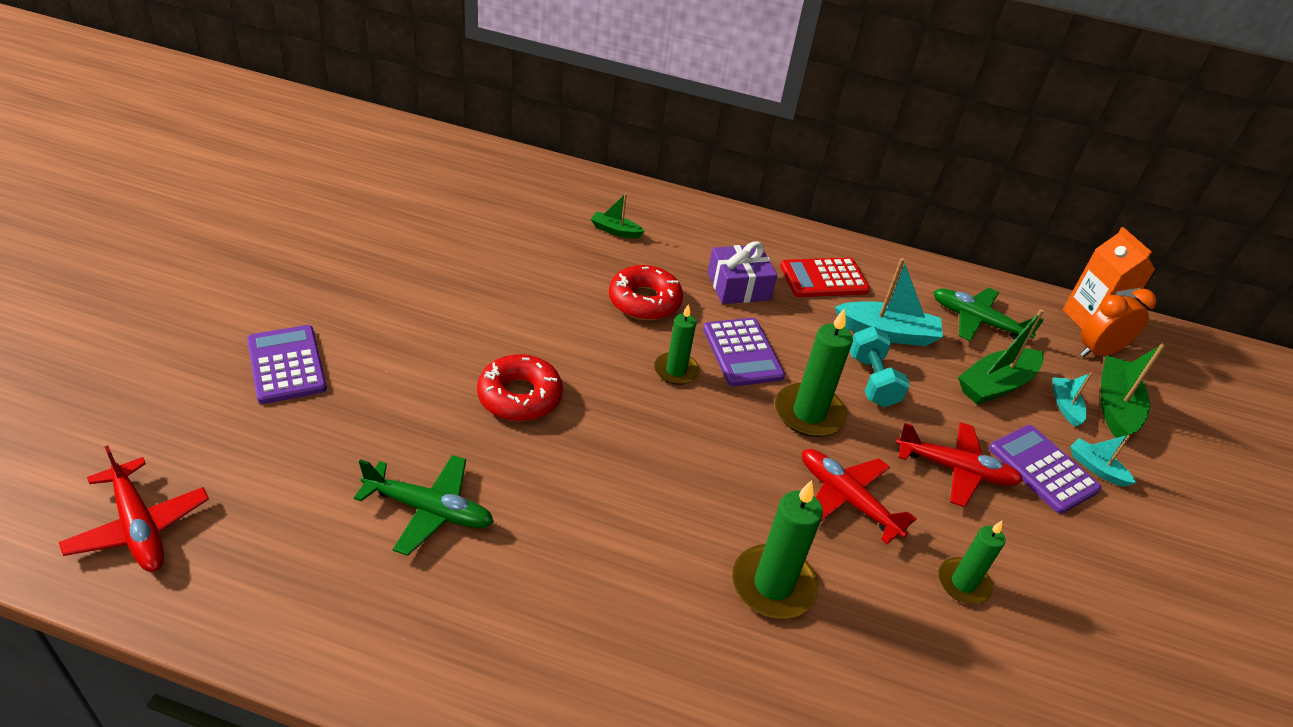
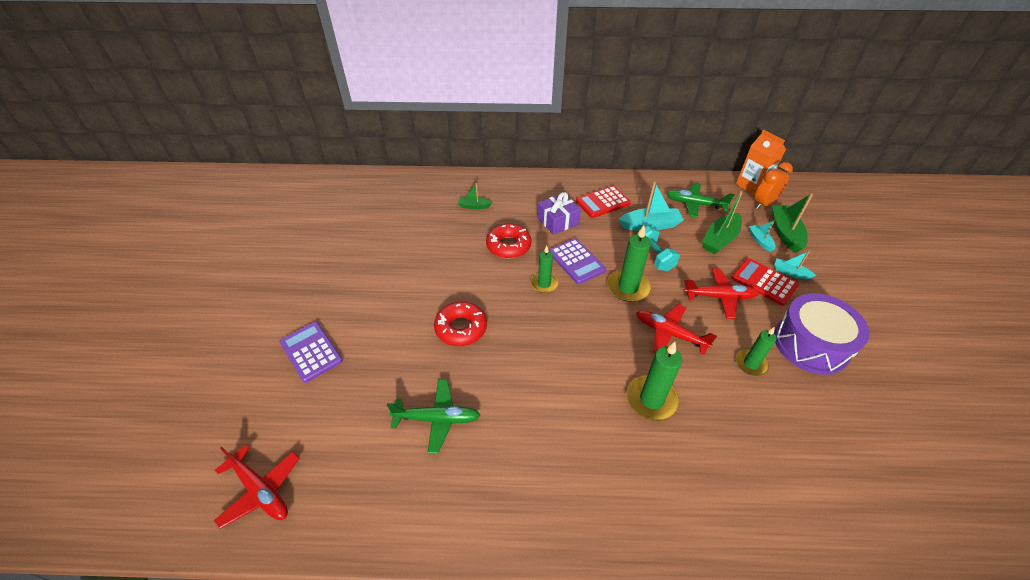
camera: 10 degrees left, 5 degrees up
(1043, 469) = (764, 282): purple calculator -> red calculator
(1081, 585) = (811, 344): none -> purple drum

